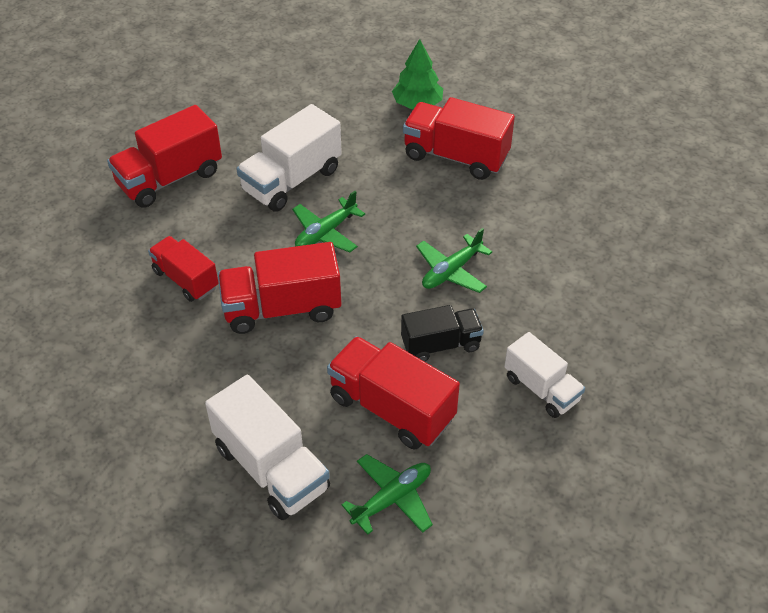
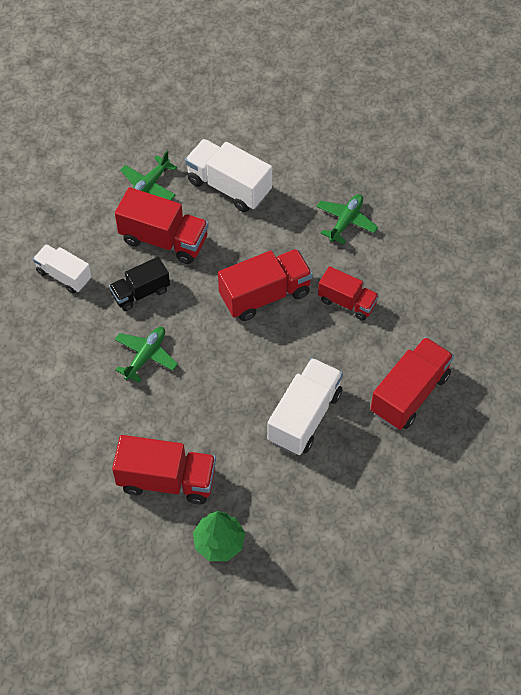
camera: 165 degrees right, 10 degrees up
(326, 233) = (256, 369): green plane -> green plane (346, 221)

